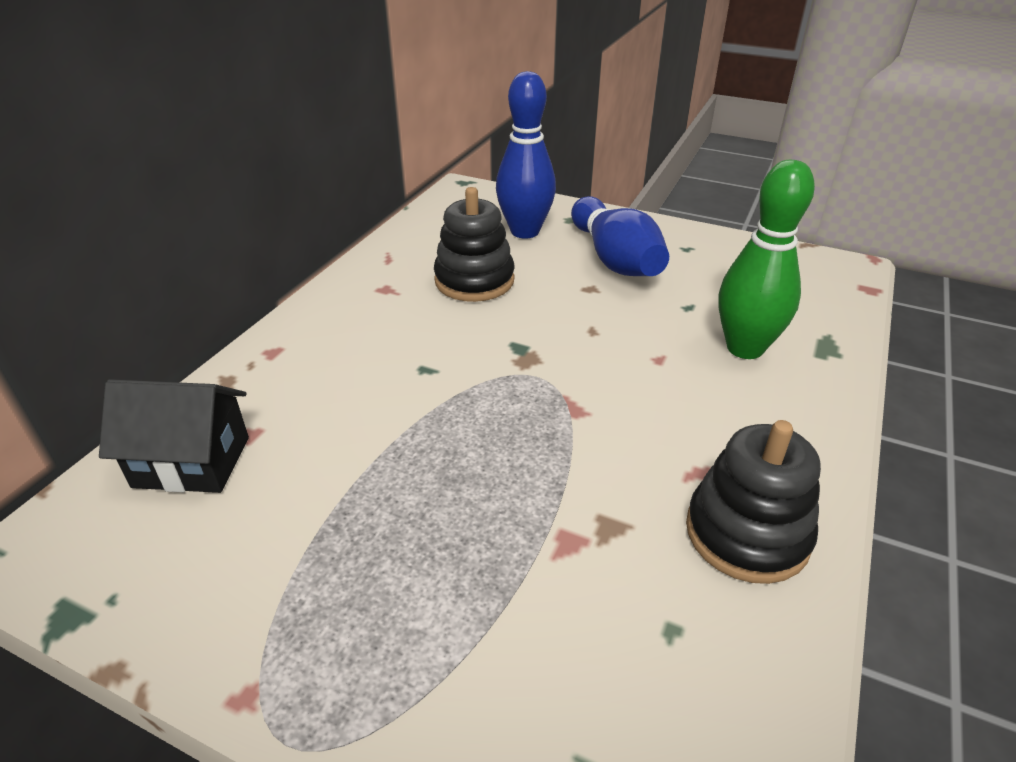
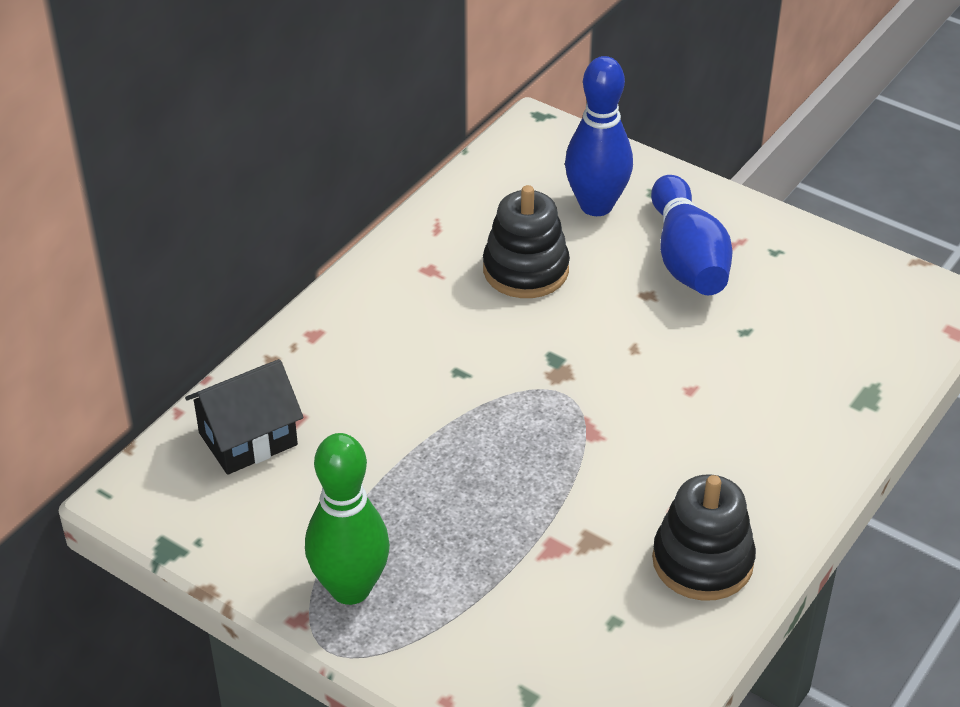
camera: 10 degrees right, 5 degrees up
(192, 462) = (248, 439): black house -> black house turned 45 degrees counterclockwise
(745, 348) = (781, 388): green bowling pin -> green bowling pin (350, 588)

